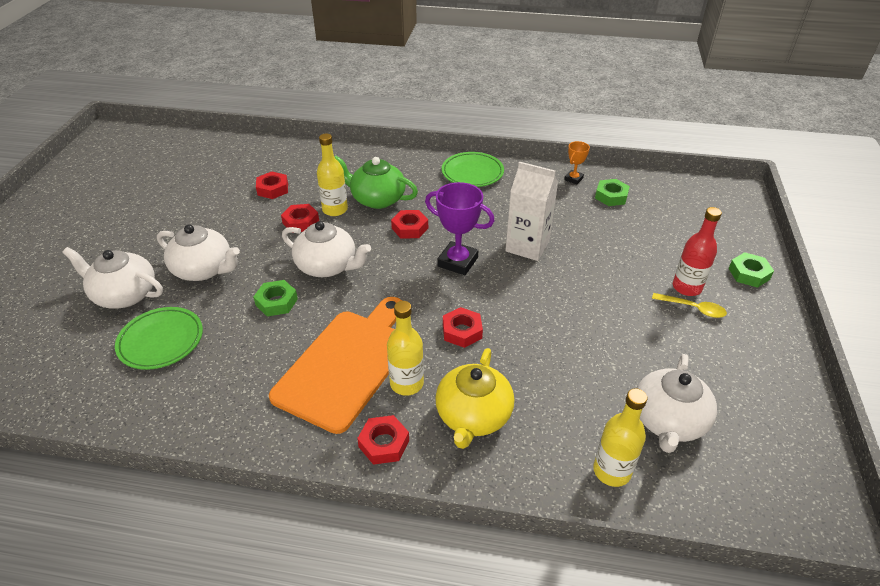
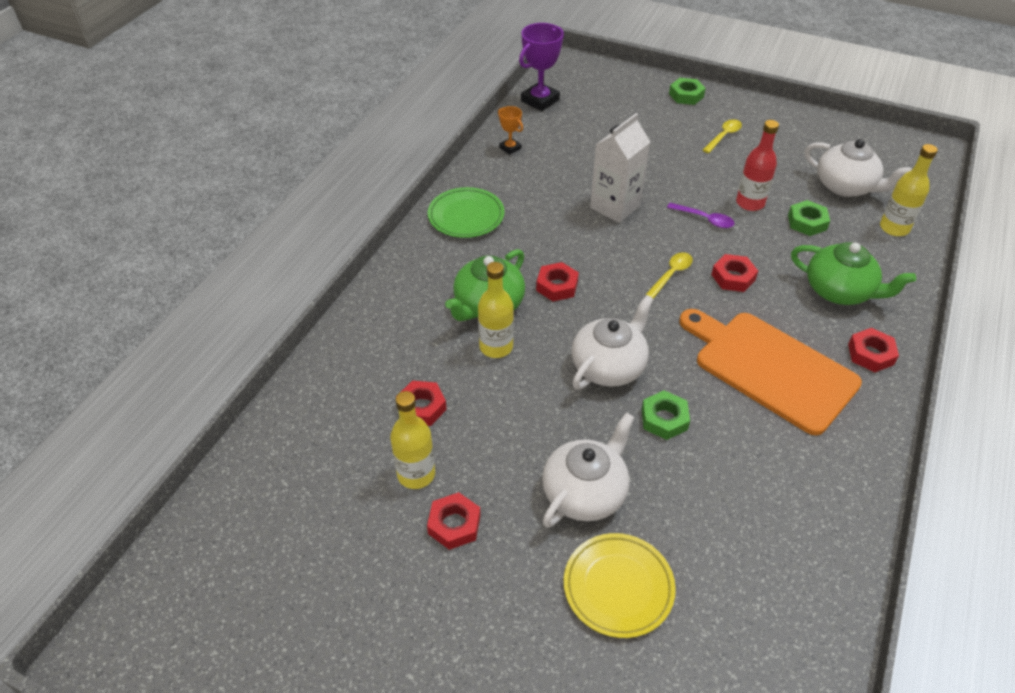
camera: 75 degrees left, 5 degrees up
(124, 294) = (618, 587): white teapot -> yellow plate
(161, 341) = (716, 539): green plate -> none
(301, 222) = (511, 383): red nut -> red nut (454, 524)
(406, 383) = (799, 327): yellow bottle -> yellow bottle (416, 474)
(449, 290) = (671, 275): none -> yellow spoon
(457, 262) = (627, 260): purple trophy -> purple trophy (540, 100)
(473, 416) = (839, 291): yellow teapot -> green teapot
(540, 305) = (704, 219): none -> purple spoon
(611, 196) = (550, 133): green nut -> green nut (807, 222)
(686, 287) = (696, 131): red bottle -> red bottle (750, 203)

